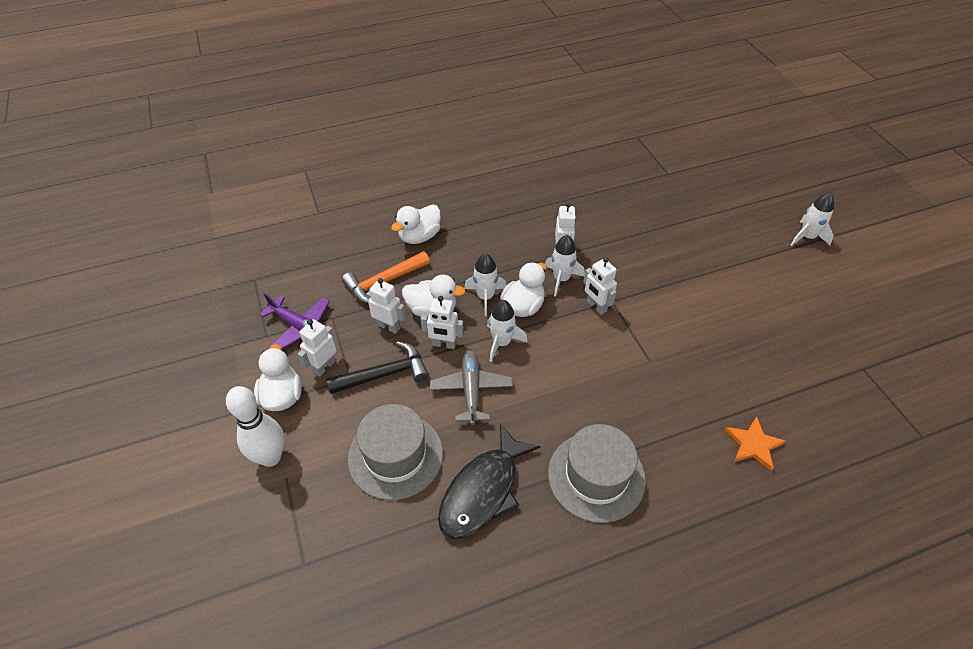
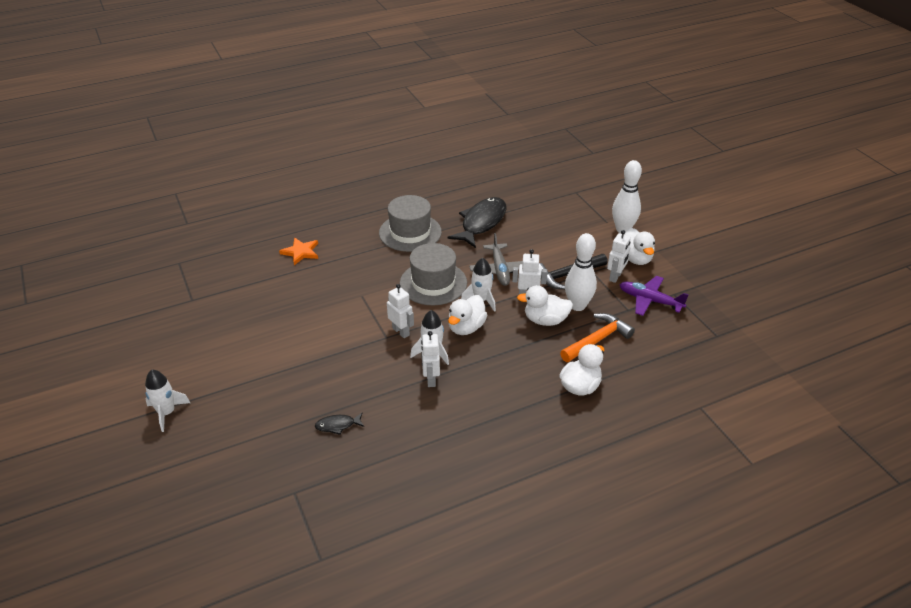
camera: 175 degrees right, 10 degrees down
(389, 326) = (577, 306): white robot -> white bowling pin
(395, 455) = (542, 234): grey hat -> grey hat (433, 283)
(485, 297) = (501, 333): white rocket -> none
(645, 217) = (337, 425): none -> black fish

